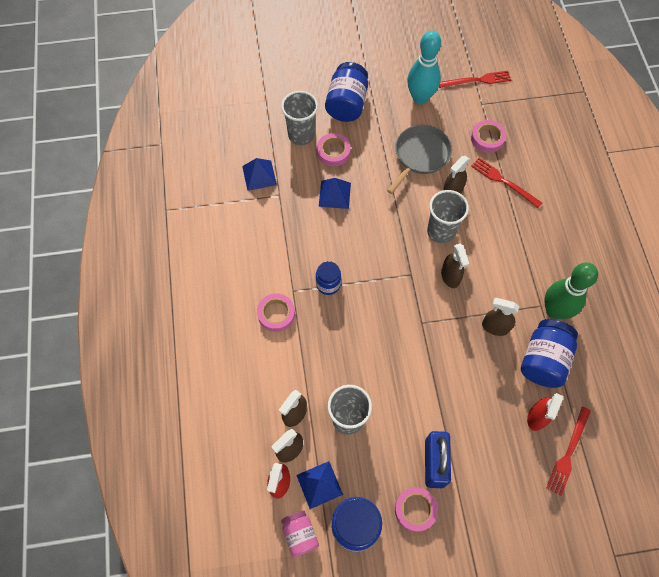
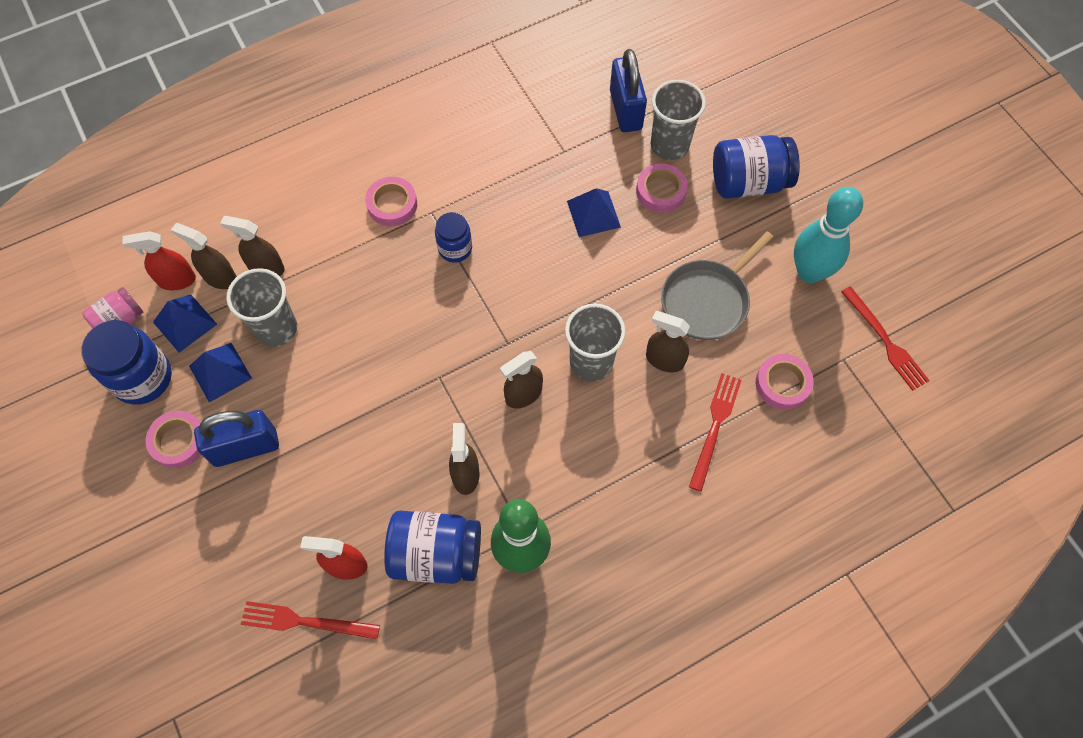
camera: 70 degrees right, 0 degrees up
(259, 175) = (584, 120): blue pyramid -> blue pyramid (220, 372)
(262, 149) = (625, 110): none -> blue padlock
(420, 155) = (707, 301): grey pan -> grey pan turned 120 degrees clockwise

